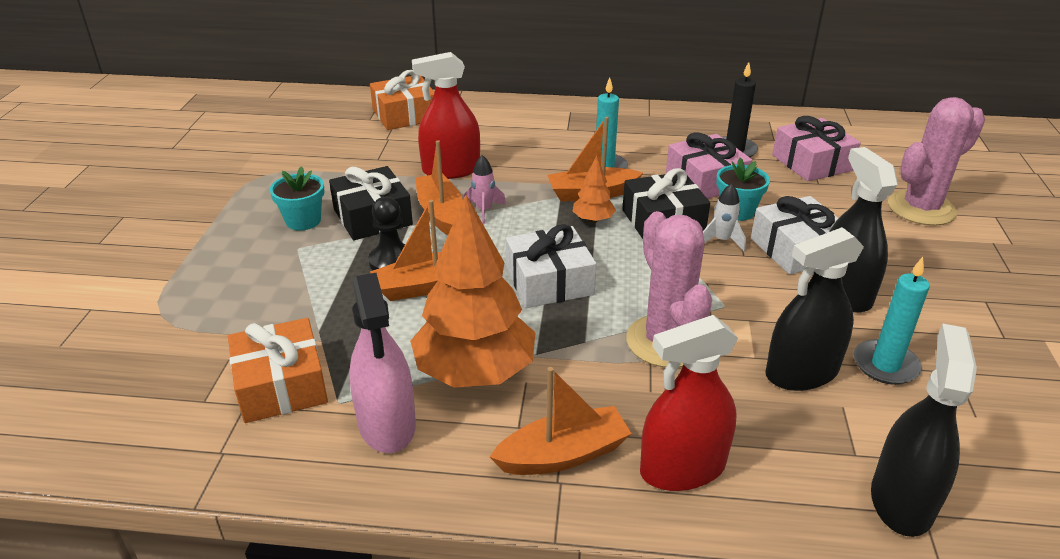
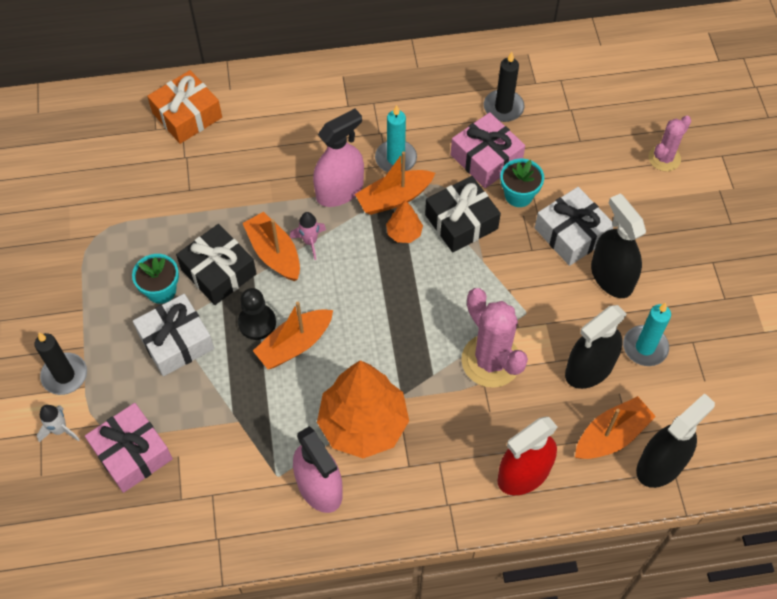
camera: 15 degrees left, 25 degrees up
(154, 267) = (64, 375): none -> black candle
(281, 385) = (229, 471): orange gift -> none
(451, 170) = (262, 192): red spray bottle -> none
(534, 180) = (339, 190): none -> pink spray bottle
(549, 281) = (389, 317): white gift -> white gift (176, 341)
(563, 455) = (445, 482): orange boat -> orange boat (611, 436)
(722, 241) = (512, 236): white rocket -> white rocket (60, 430)
(812, 163) = (572, 112): pink gift -> pink gift (132, 453)
(901, 501) = (660, 464): black spray bottle -> black spray bottle turned 45 degrees clockwise
(921, 208) = (664, 158): pink cactus -> pink cactus, size x0.60

